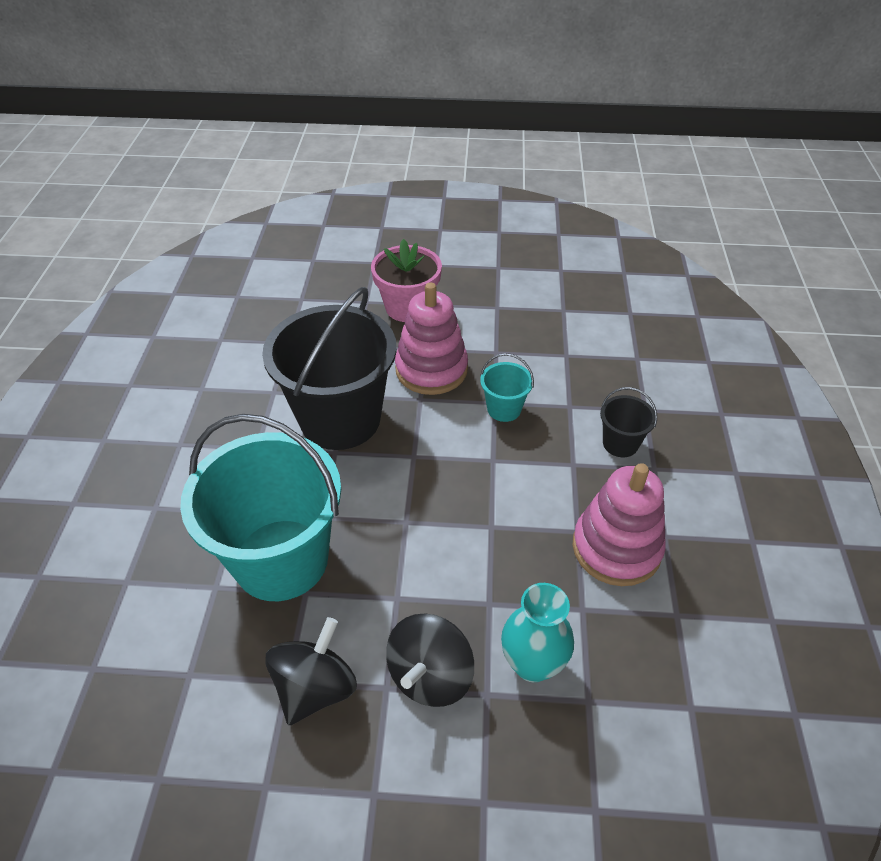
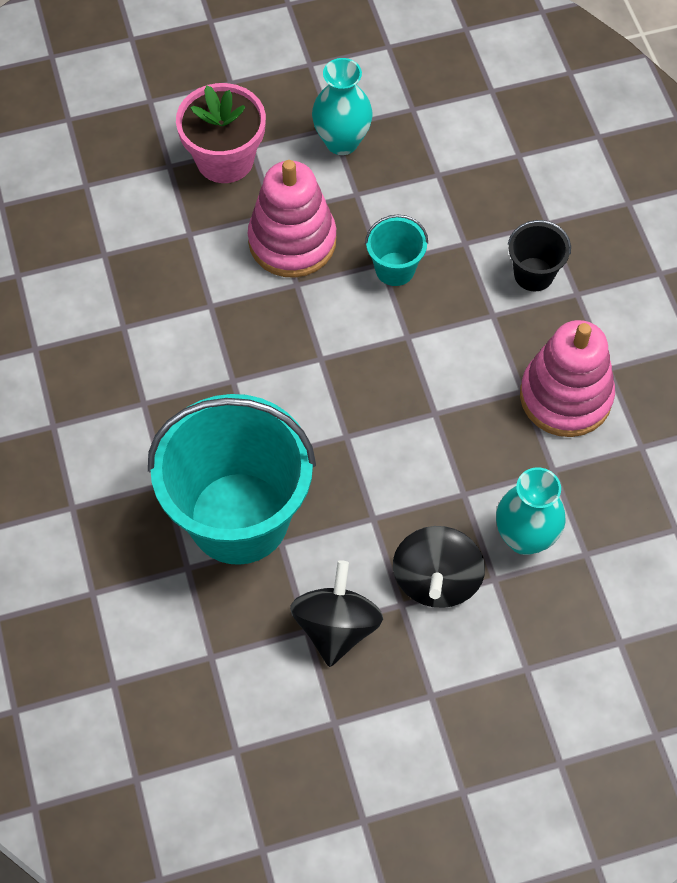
camera: 20 degrees left, 15 degrees up
(340, 419) = (219, 338): black bucket -> none
(500, 317) = (342, 142): none -> turquoise vase

